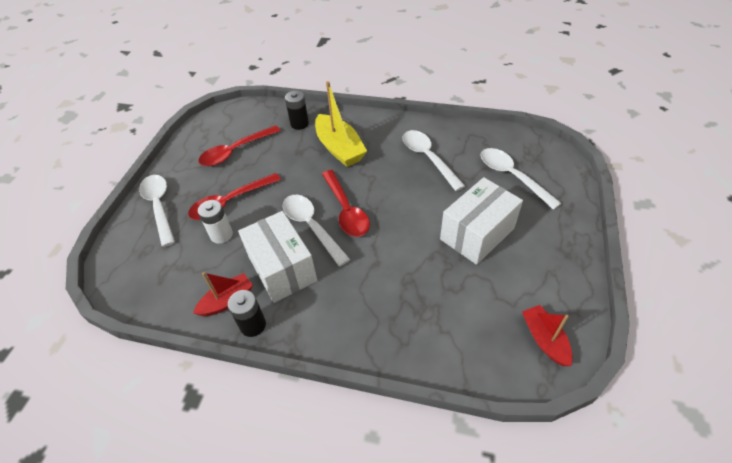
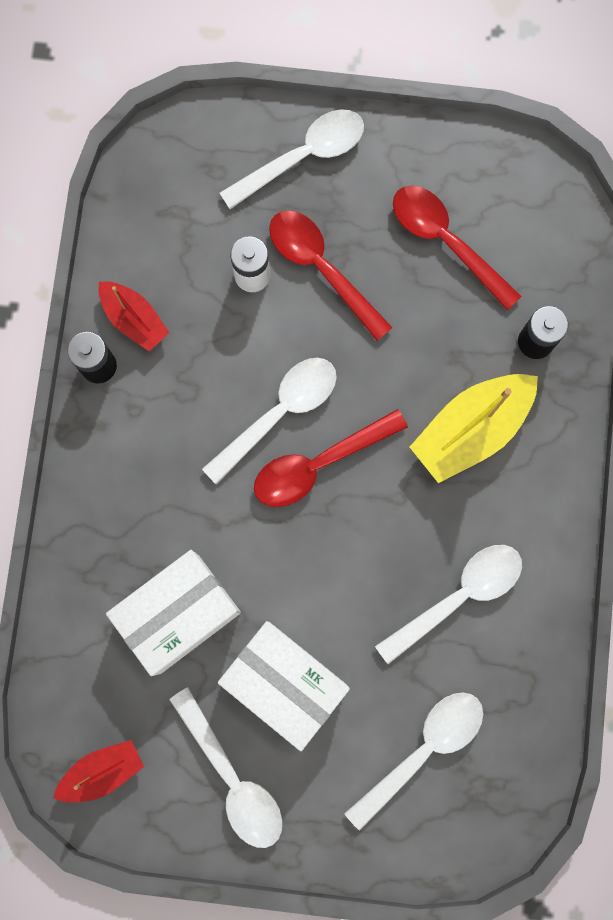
camera: 80 degrees right, 30 degrees up
(282, 268) = (194, 385): white box -> white box (179, 613)
(538, 263) = (232, 777): none -> white spoon

